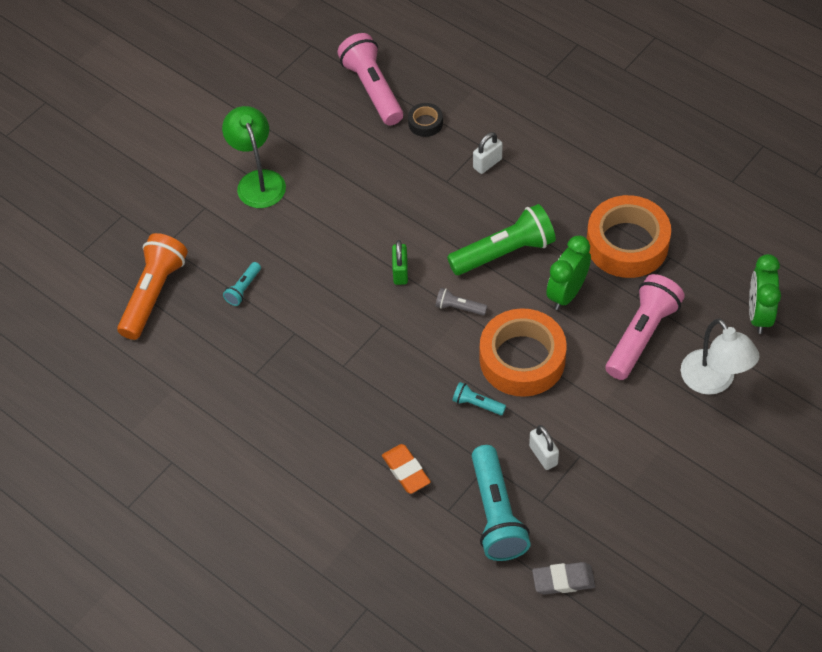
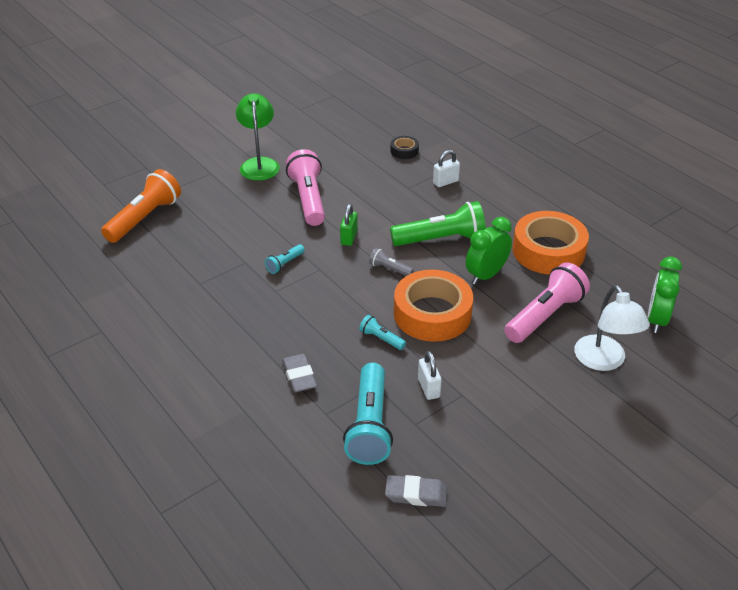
camera: 10 degrees right, 15 degrees down
(243, 289) = (217, 227): turquoise flashlight -> turquoise flashlight (284, 264)
(373, 89) = (371, 126): pink flashlight -> pink flashlight (308, 199)
(406, 471) = (299, 376): orange eraser -> grey eraser

